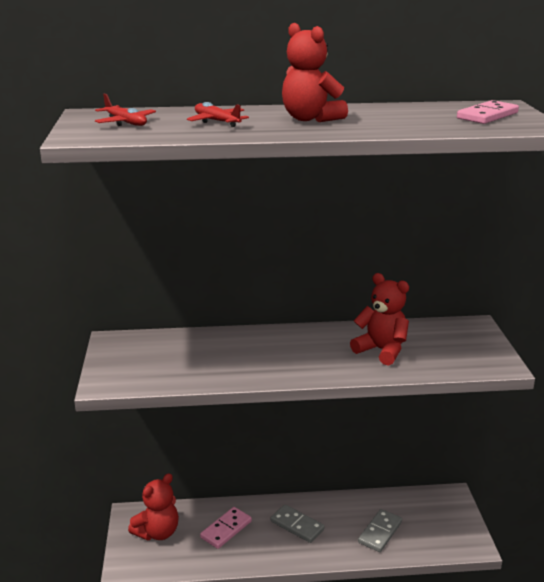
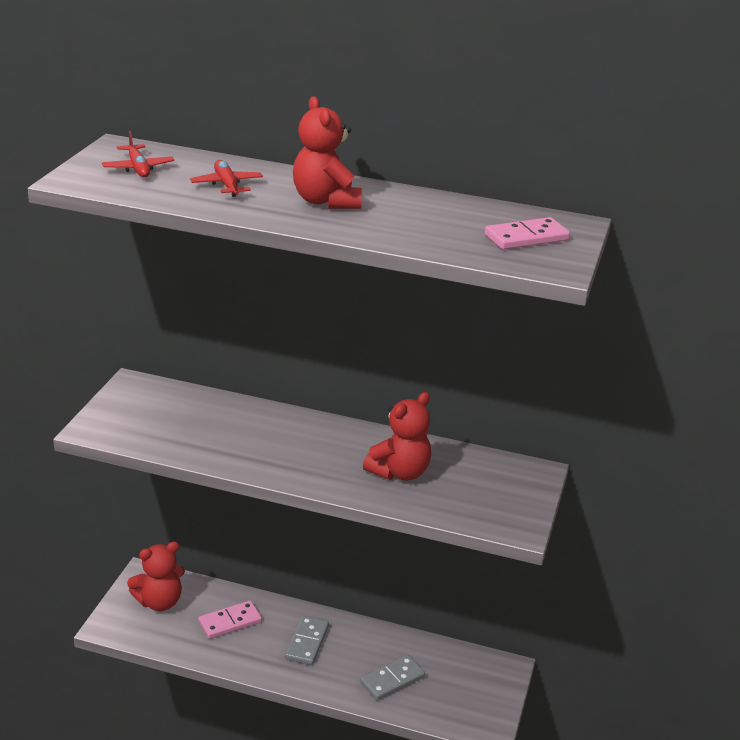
camera: 20 degrees right, 5 degrees up
(297, 525) = (307, 642): grey domino -> grey domino turned 45 degrees clockwise
(381, 350) = (399, 472): red teddy bear -> red teddy bear turned 75 degrees clockwise

